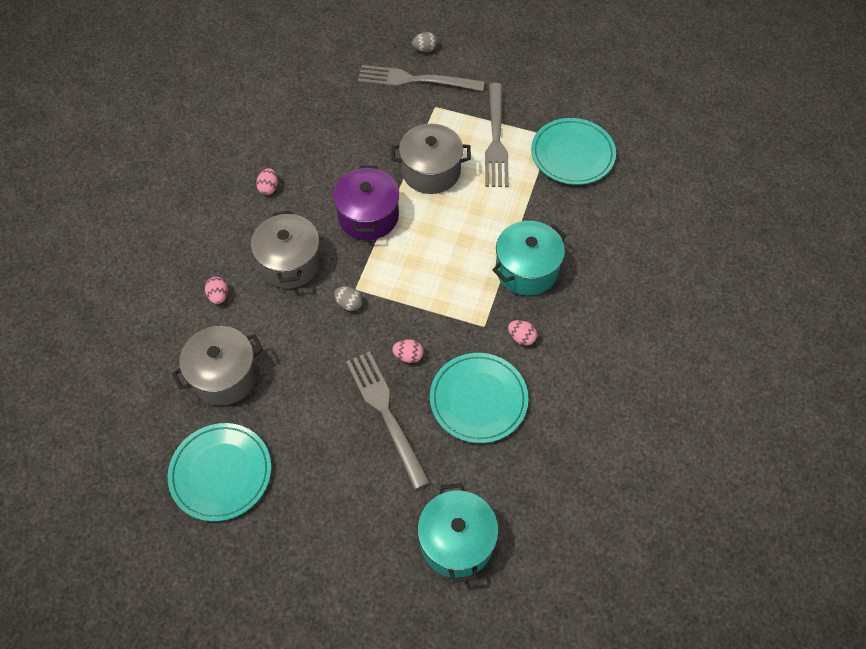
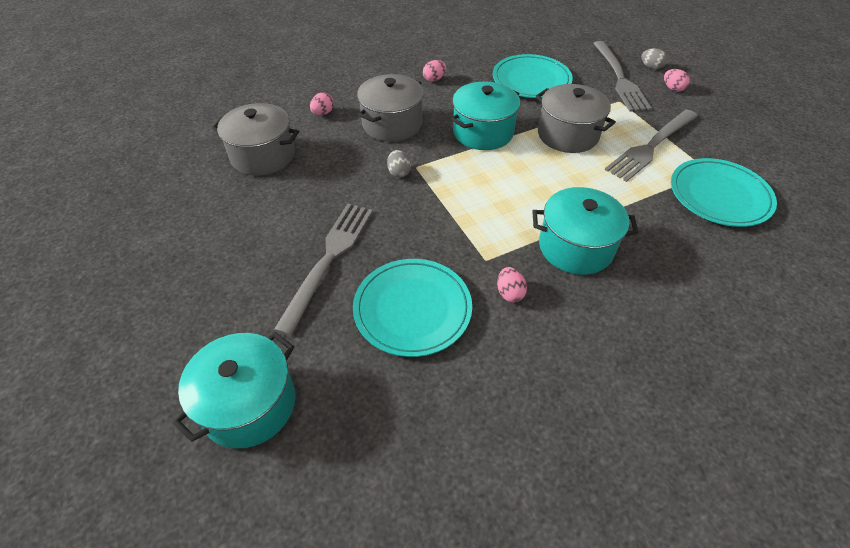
camera: 45 degrees right, 10 degrees down
(221, 473) = (178, 207): turquoise plate -> turquoise plate (531, 80)
(368, 216) = (483, 132): purple pot -> turquoise pot
(408, 356) = (397, 235): pink egg -> pink egg (672, 88)
(414, 80) = (620, 79): grey fork -> grey fork turned 150 degrees counterclockwise

